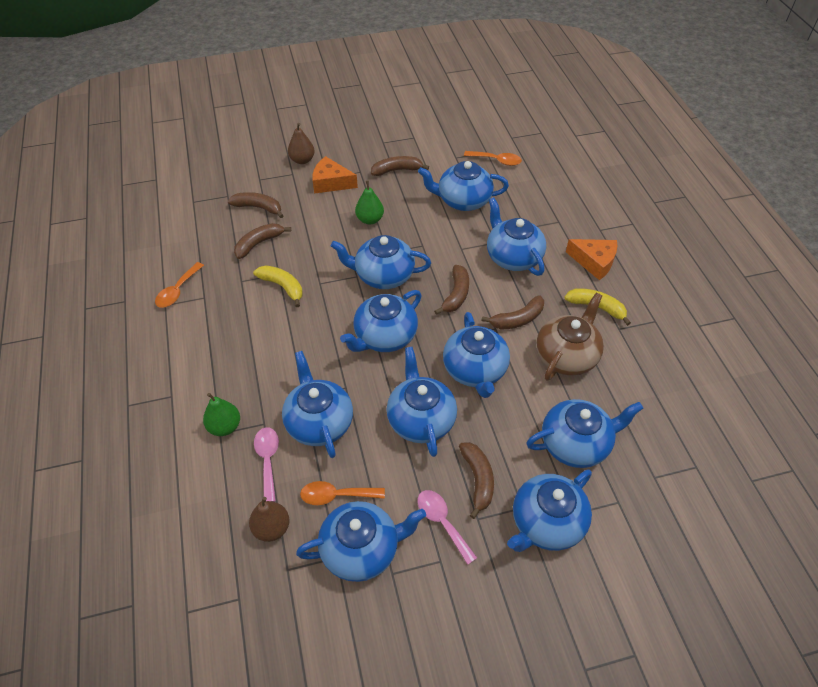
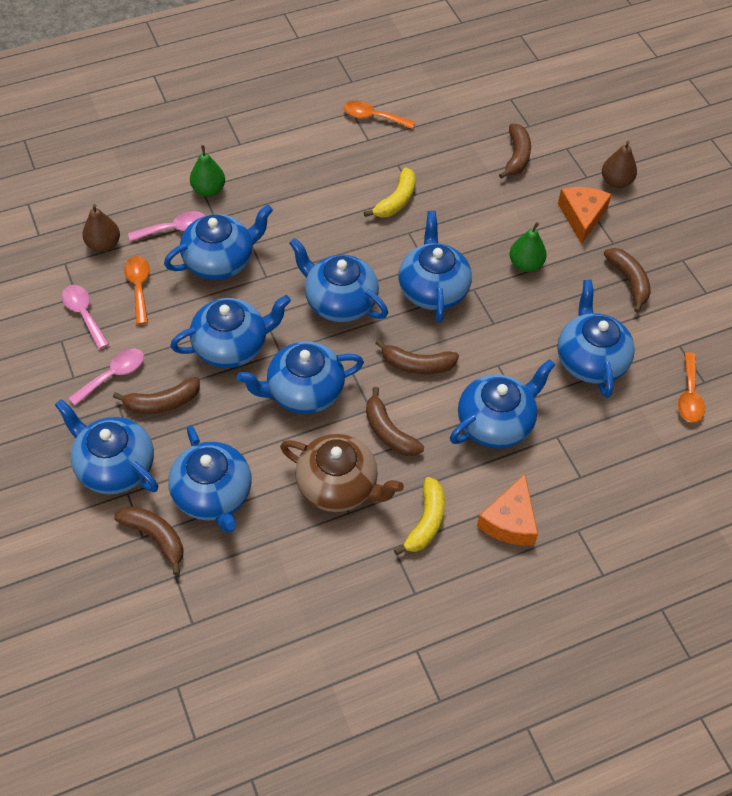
camera: 80 degrees right, 5 degrees up
(259, 243) = (458, 168): brown banana -> brown banana (155, 537)
(361, 550) = (84, 314): blue teapot -> pink spoon

